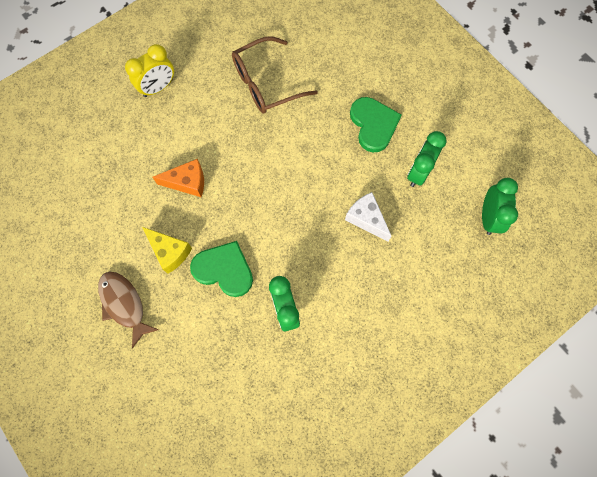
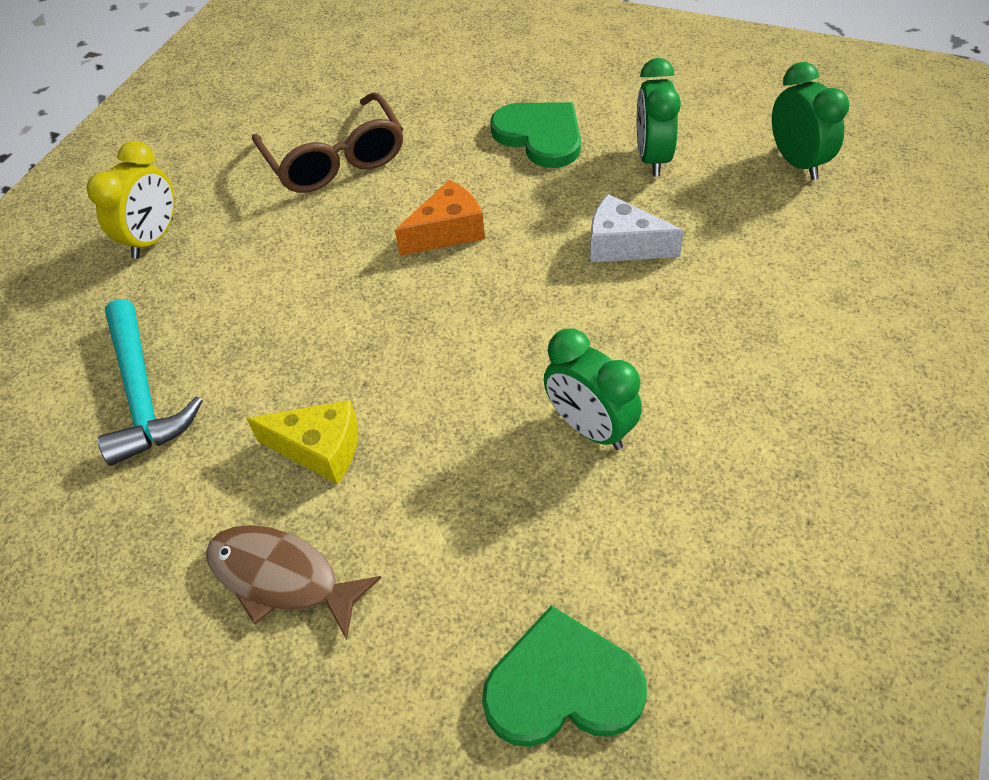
camera: 25 degrees left, 20 degrees down
(113, 178) = (142, 394): none -> turquoise hammer
(187, 182) = (287, 336): orange cheese -> orange cheese (447, 232)
(224, 269) = (439, 425): green heart -> green heart (562, 685)
(266, 84) = (336, 160): brown glasses -> brown glasses turned 60 degrees counterclockwise

